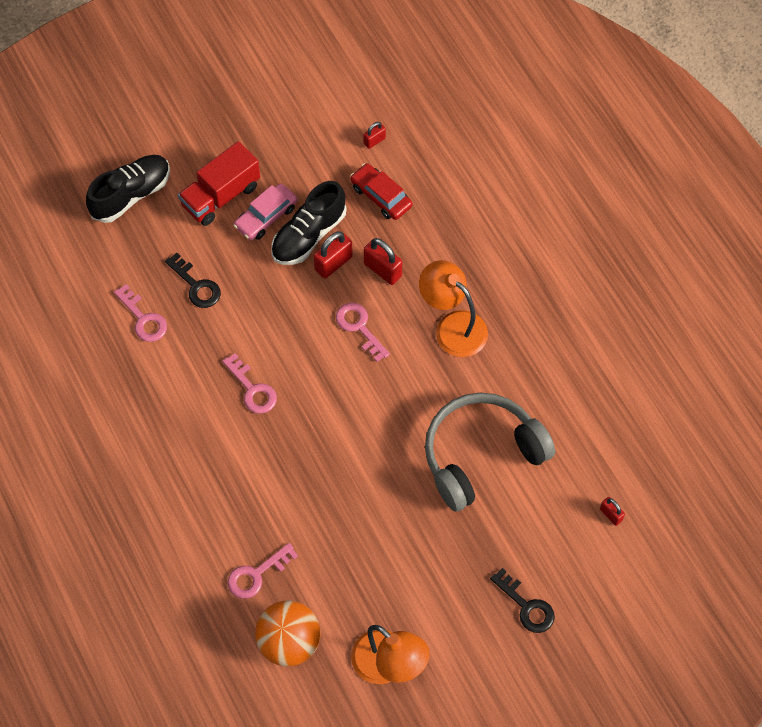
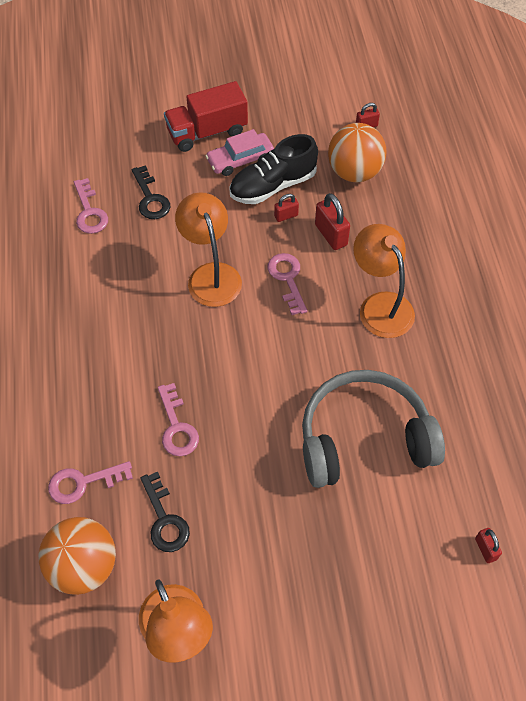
camera: 20 degrees right, 5 degrees down
(131, 195) = (128, 110): black shoe -> none
(252, 389) = (161, 303): pink key -> pink key (177, 427)
(287, 346) = (211, 275): none -> orange lamp
(333, 263) = (286, 216): red padlock -> red padlock, size x0.58
(381, 196) = (354, 172): red car -> orange ball
(526, 606) = (356, 619): black key -> black key (165, 519)

